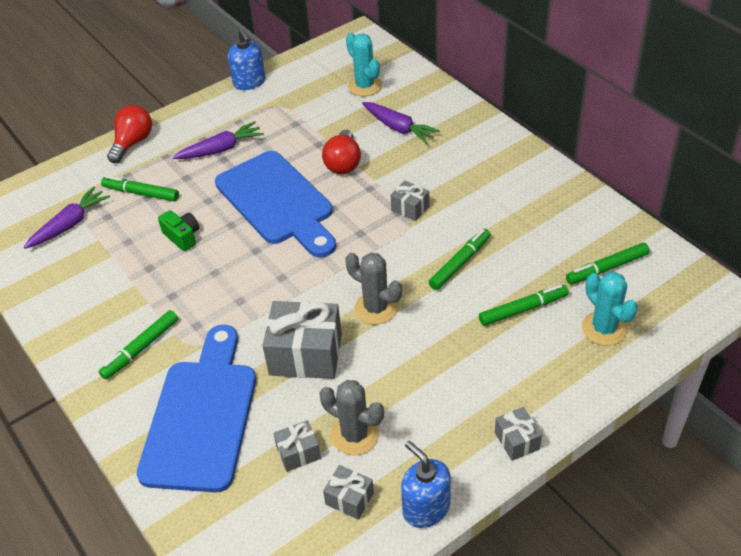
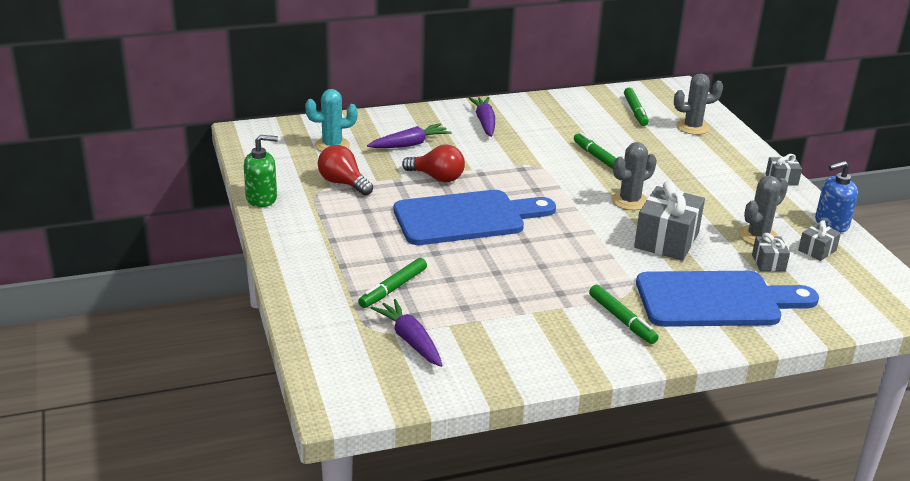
camera: 75 degrees left, 15 degrees down
(133, 143) = (300, 282): red light bulb -> red light bulb (343, 183)
(182, 237) = (480, 275): green camera -> none
(201, 416) = (716, 300): blue cutting board -> blue cutting board turned 150 degrees clockwise
(220, 149) = (360, 233): purple carrot -> purple carrot (485, 122)
(249, 82) = (262, 198): blue soap dispenser -> green soap dispenser
(410, 208) = (520, 162): grey gift -> none
(523, 309) = (660, 148): green marker -> none
(604, 328) = (692, 127): turquoise cactus -> grey cactus

